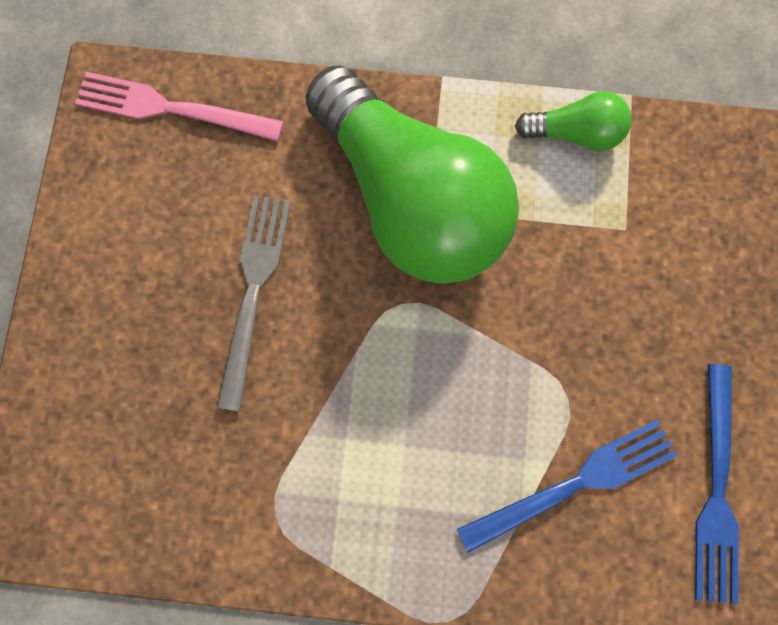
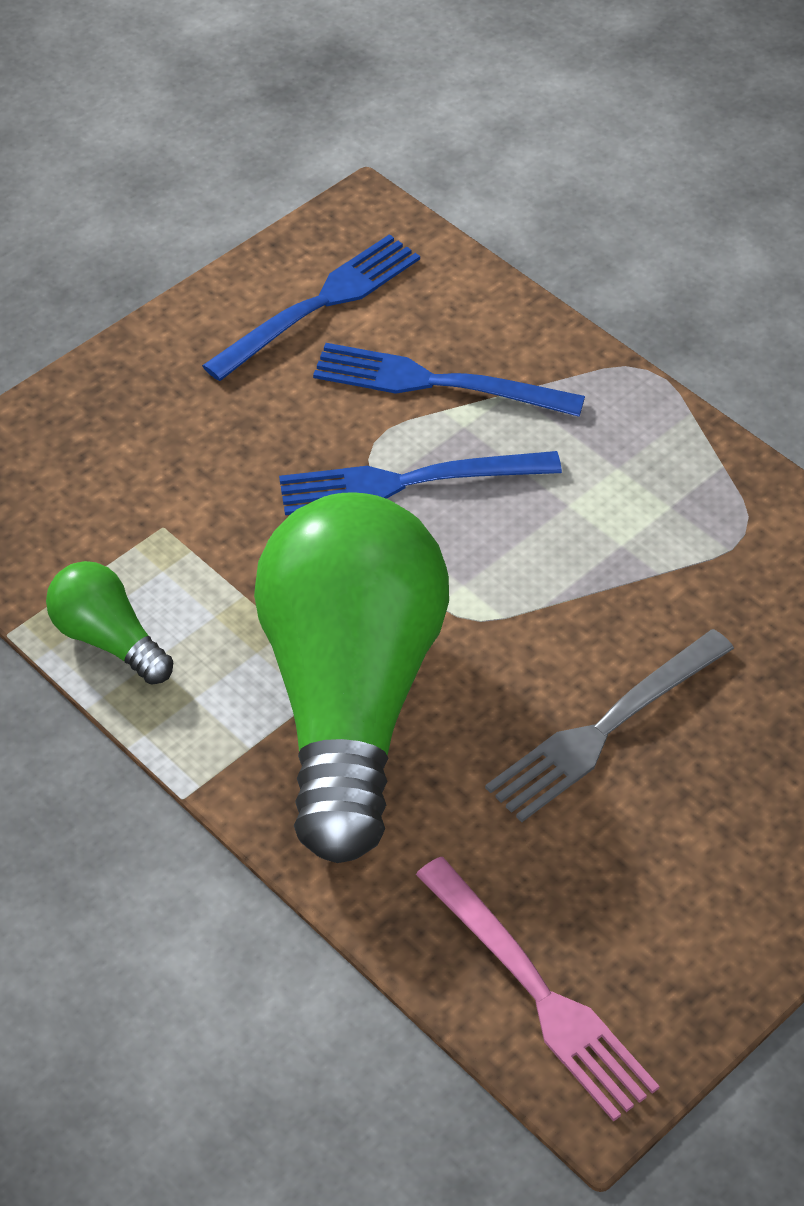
camera: 140 degrees left, 25 degrees down
(518, 379) = (405, 483): none -> blue fork

